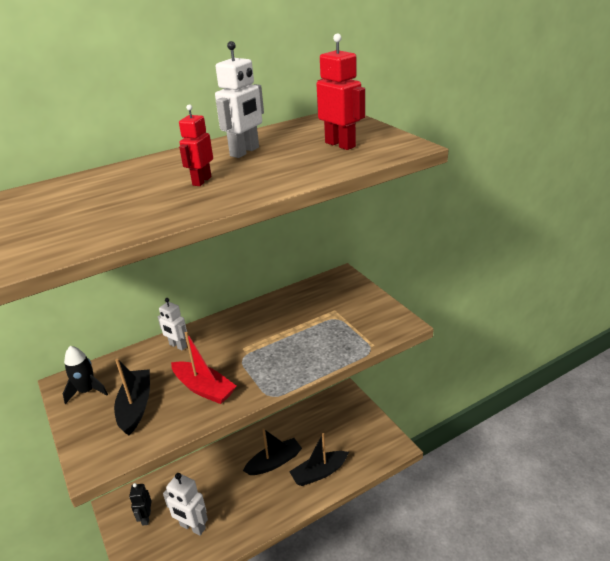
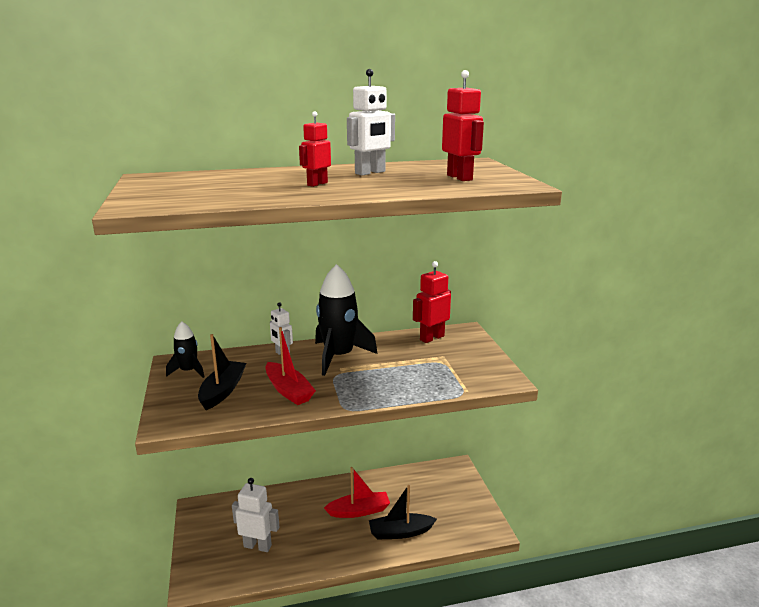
camera: 15 degrees right, 10 degrees down
(146, 517) = (219, 526): black robot -> none
(192, 527) = (257, 546): white robot -> white robot turned 150 degrees clockwise
(236, 335) = (339, 356): none -> black rocket
(274, 462) = (359, 511): black boat -> red boat
(314, 291) = (431, 338): none -> red robot

